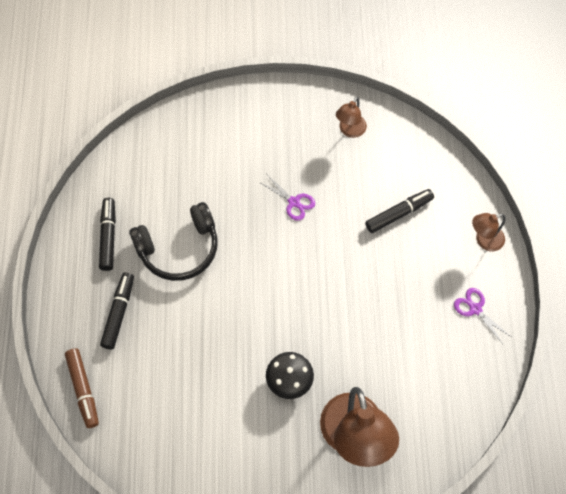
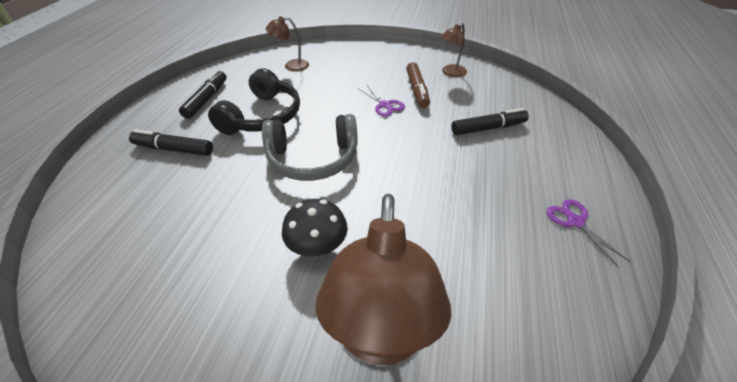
camera: 15 degrees right, 20 degrees down
(83, 389) = (85, 203): brown marker -> brown marker (417, 90)
(119, 313) = (174, 149): black marker -> black marker turned 105 degrees counterclockwise
(179, 248) = (262, 116): black headphones -> black headphones turned 60 degrees counterclockwise
(251, 293) = (313, 158): none -> grey headphones
(484, 240) = (584, 163): brown lamp -> brown lamp (291, 66)

